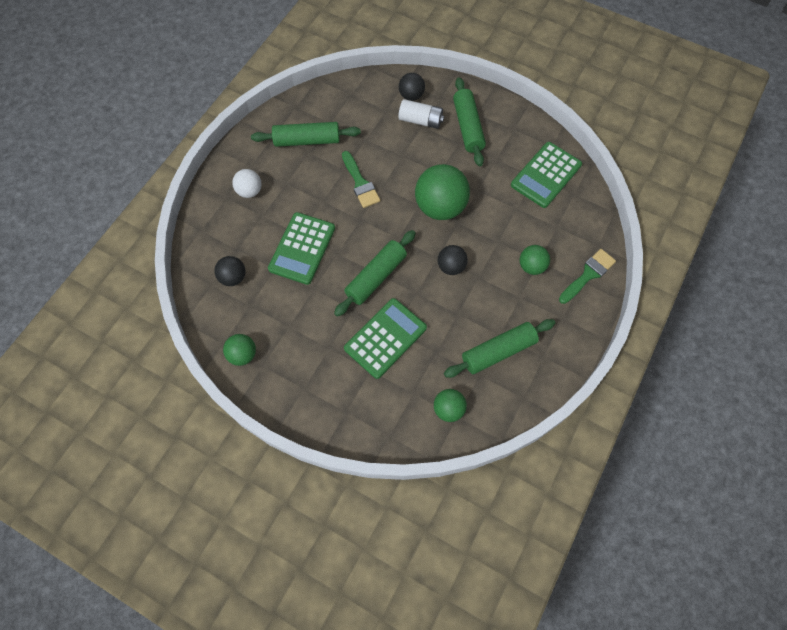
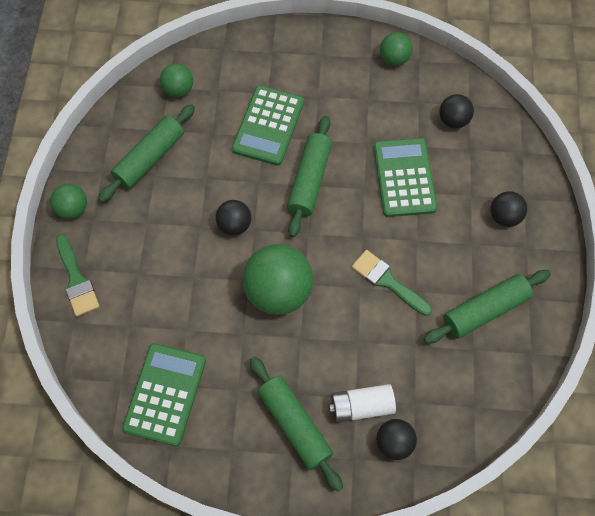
camera: 155 degrees right, 0 degrees up
(250, 191) = (504, 216): white ball -> black ball
(531, 266) = (144, 263): green ball -> green ball (73, 209)
(588, 274) = (76, 280): green brush -> green brush turned 45 degrees counterclockwise

